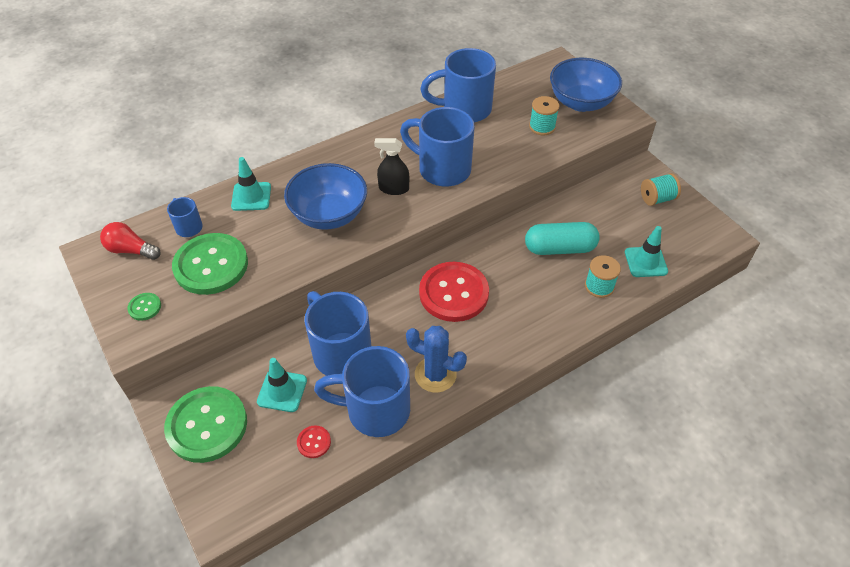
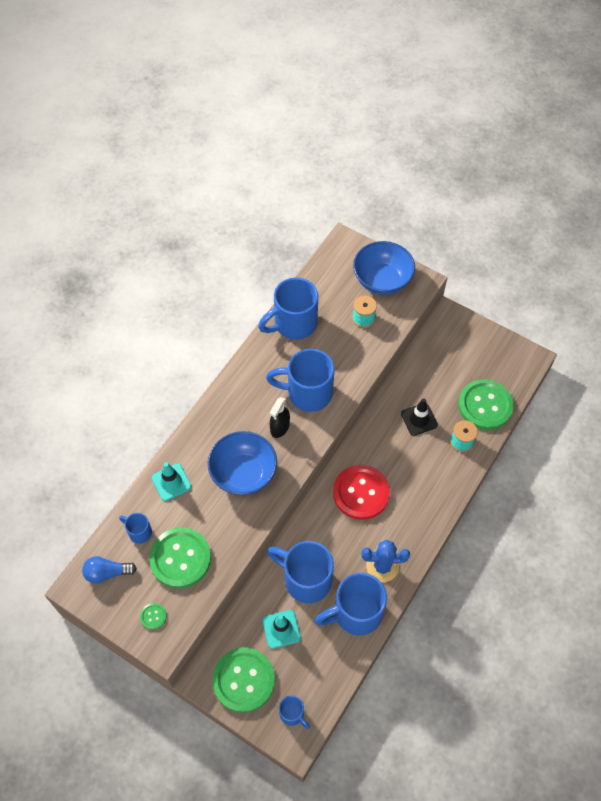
camera: 25 degrees left, 10 degrees up
(131, 250) = (107, 573): red light bulb -> blue light bulb
(235, 487) = (292, 714): none -> blue mug
(314, 442) = (327, 657): red button -> none
(393, 188) = (280, 427): black spray bottle -> black spray bottle turned 45 degrees counterclockwise
(559, 248) = (419, 419): turquoise capsule -> black traffic cone
(645, 262) = (485, 405): turquoise traffic cone -> green button
(657, 199) = (470, 342): turquoise spool -> none

